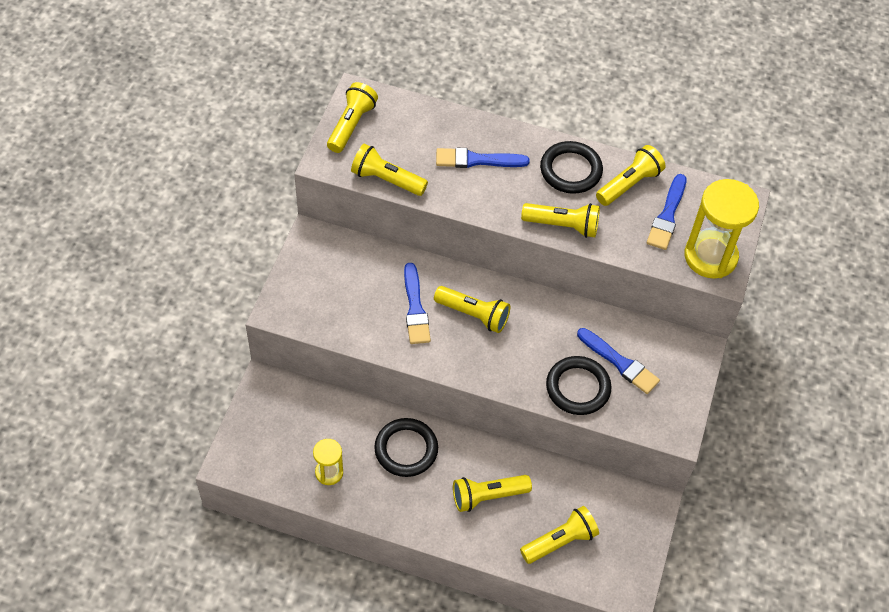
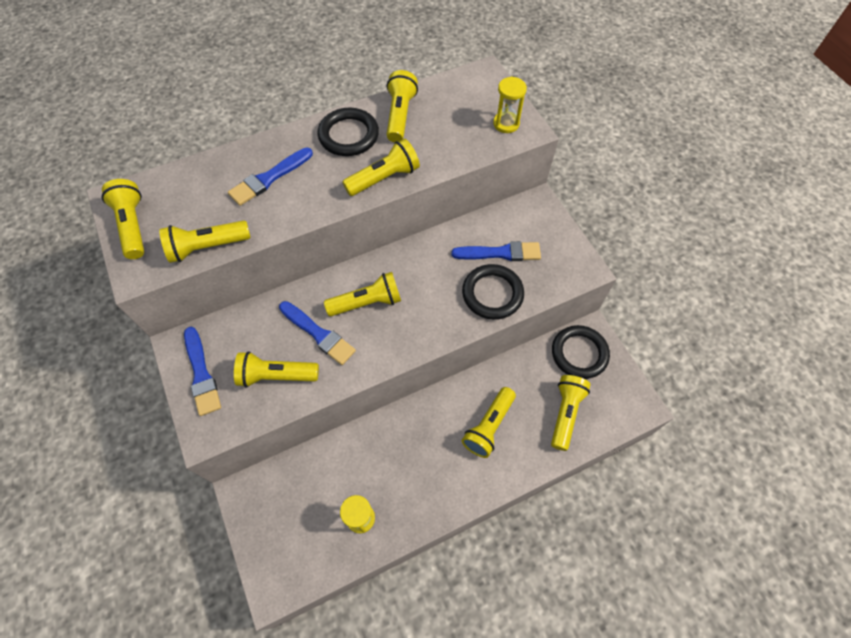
camera: 40 degrees left, 5 degrees up
(358, 313) = (276, 375): none -> yellow flashlight
(406, 449) = (400, 445): black ring -> black ring (579, 353)
(667, 216) = (448, 118): blue brush -> blue brush (201, 374)
(710, 256) = (506, 123): yellow hourglass -> yellow hourglass, size x0.53

